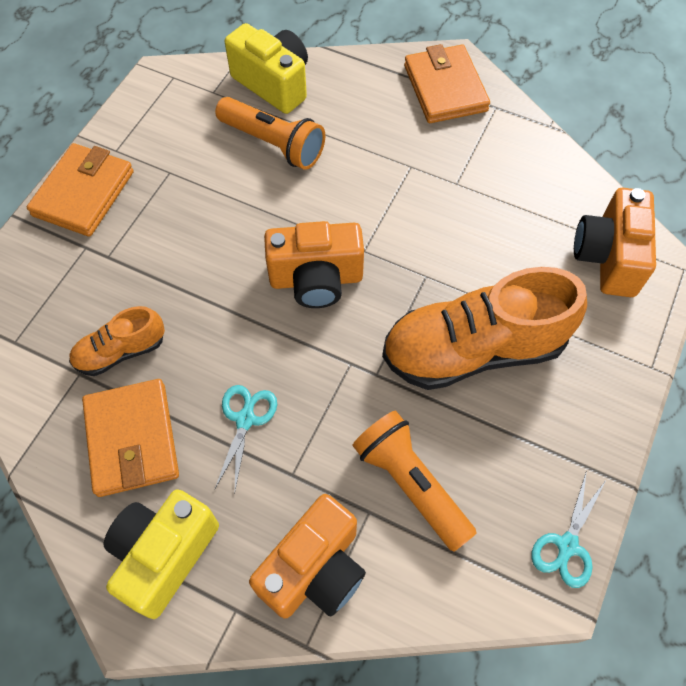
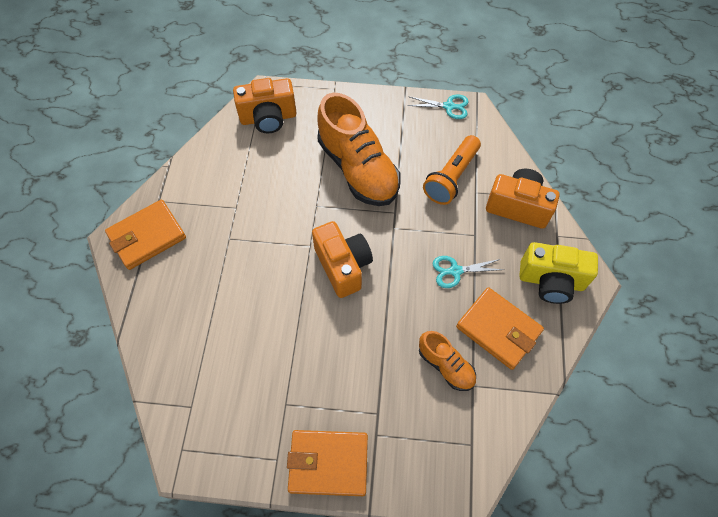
camera: 110 degrees left, 0 degrees up
(132, 439) = (498, 329): orange wallet -> orange wallet turned 75 degrees clockwise
(273, 84) = (170, 360): yellow camera -> none
(273, 144) = (234, 336): orange flashlight -> none

